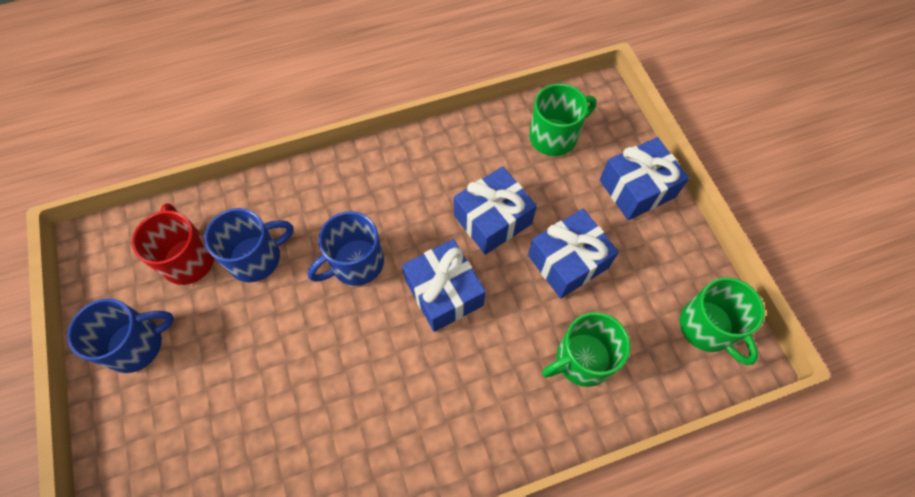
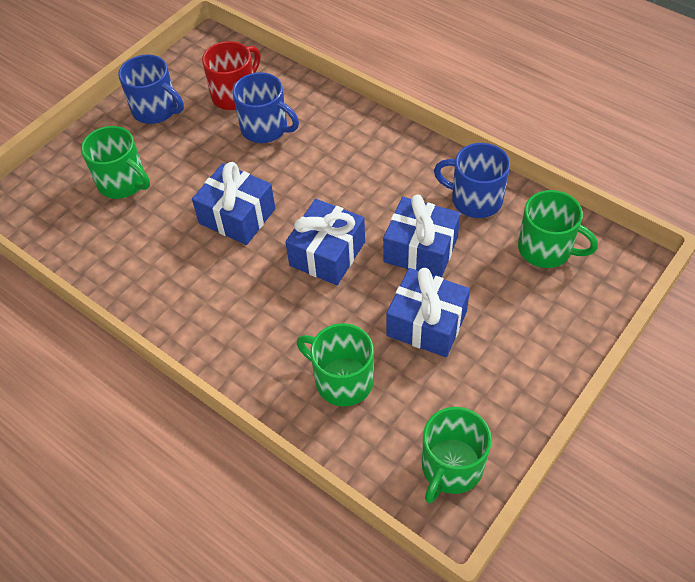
camera: 60 degrees right, 10 degrees down
(207, 432) = (123, 182): none -> green mug
(356, 263) = (308, 185): blue mug -> blue mug (475, 199)
(637, 188) = (550, 340): blue gift -> blue gift (237, 216)

